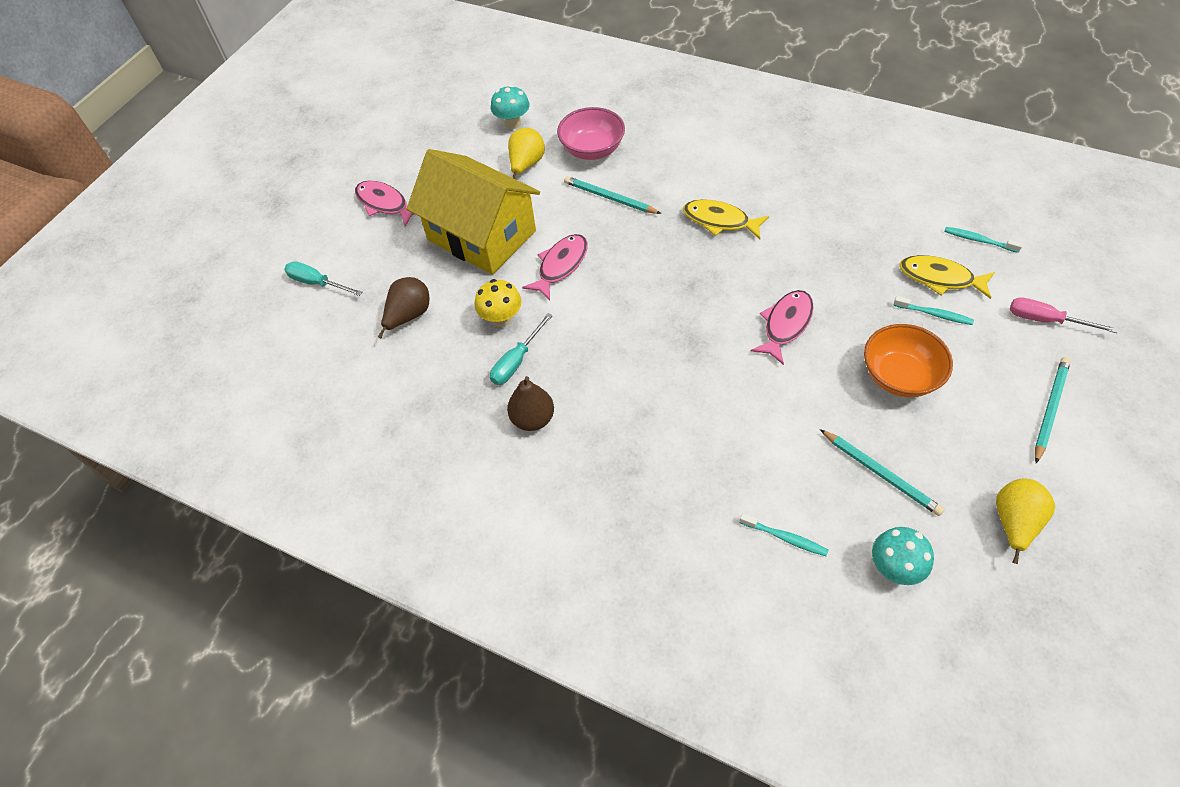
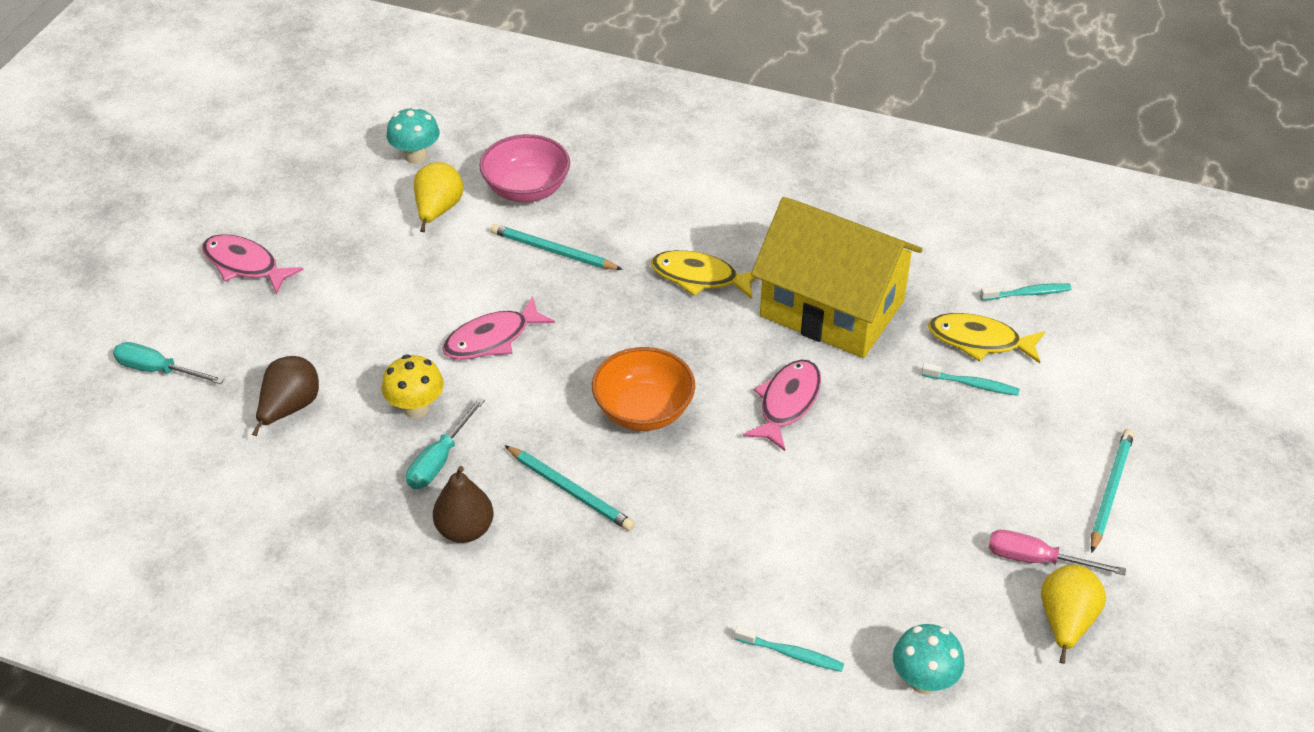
camera: 10 degrees left, 10 degrees down
(481, 235) = (382, 303): yellow house -> yellow house (832, 308)
(561, 266) = (492, 339): pink fish -> pink fish turned 150 degrees counterclockwise
(881, 473) = (907, 574): turquoise pencil -> turquoise pencil (570, 490)
(899, 376) = (929, 459): orange bowl -> orange bowl (643, 410)
(979, 240) = (1027, 293): turquoise toothbrush -> turquoise toothbrush turned 150 degrees clockwise
(1045, 320) = (1107, 387): pink screwdriver -> pink screwdriver (1037, 560)

